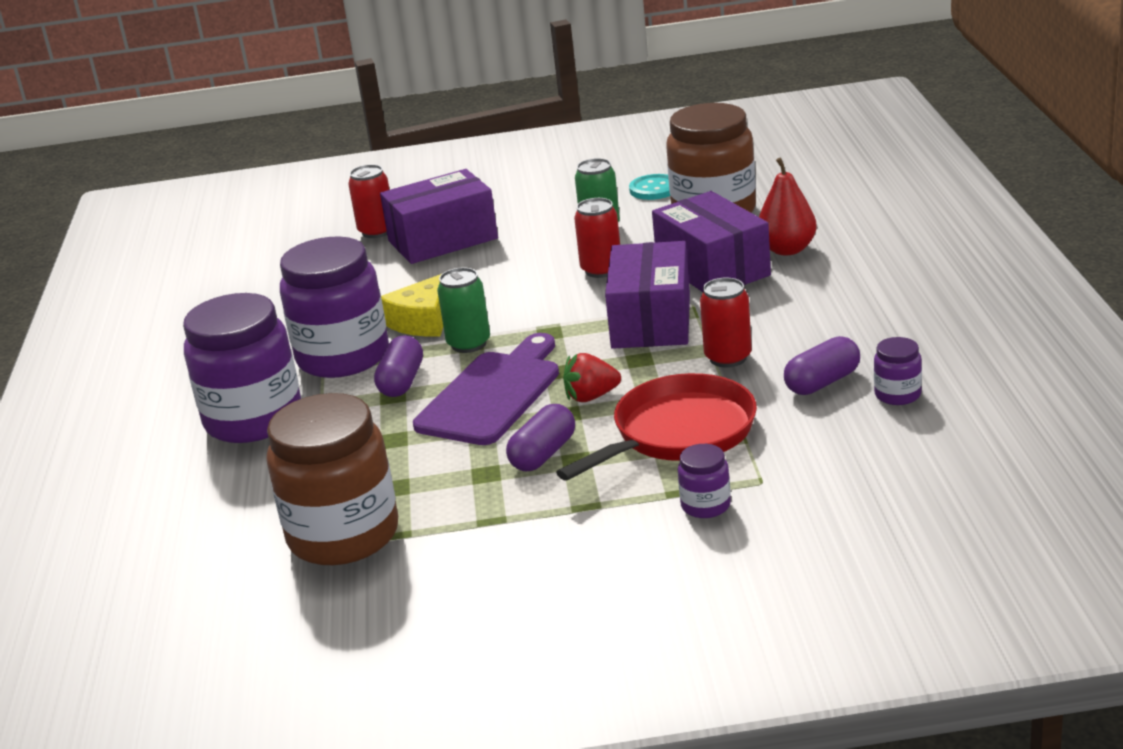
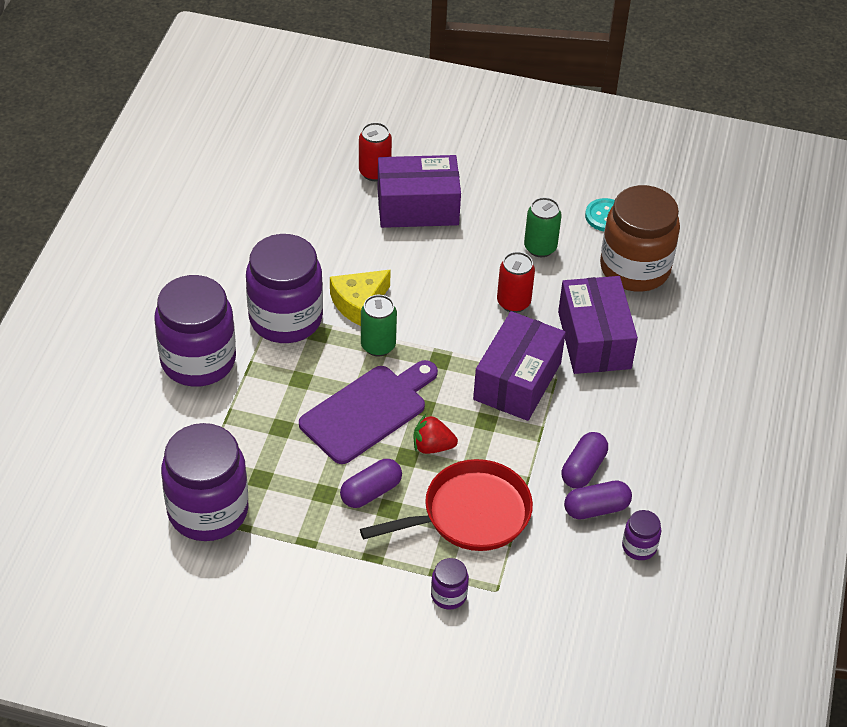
camera: 15 degrees right, 20 degrees up
(343, 535) = (208, 510): brown jar -> purple jar
(401, 382) = (313, 367): purple capsule -> purple capsule (583, 469)
(728, 358) = (547, 450): red can -> none
(787, 249) = (661, 343): red pear -> none

